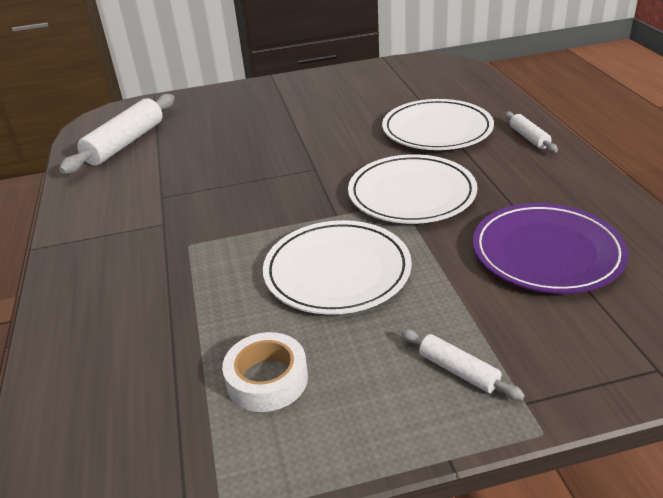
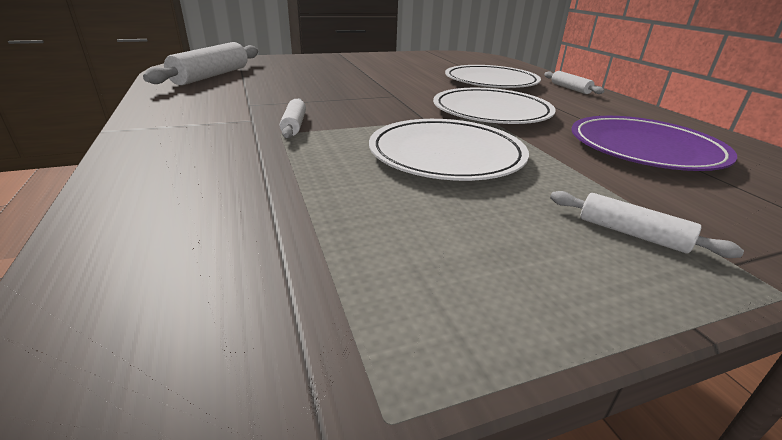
camera: 10 degrees left, 5 degrees down
(202, 231) = (294, 125): none -> white rolling pin
(267, 379) = (402, 240): white tape -> none

